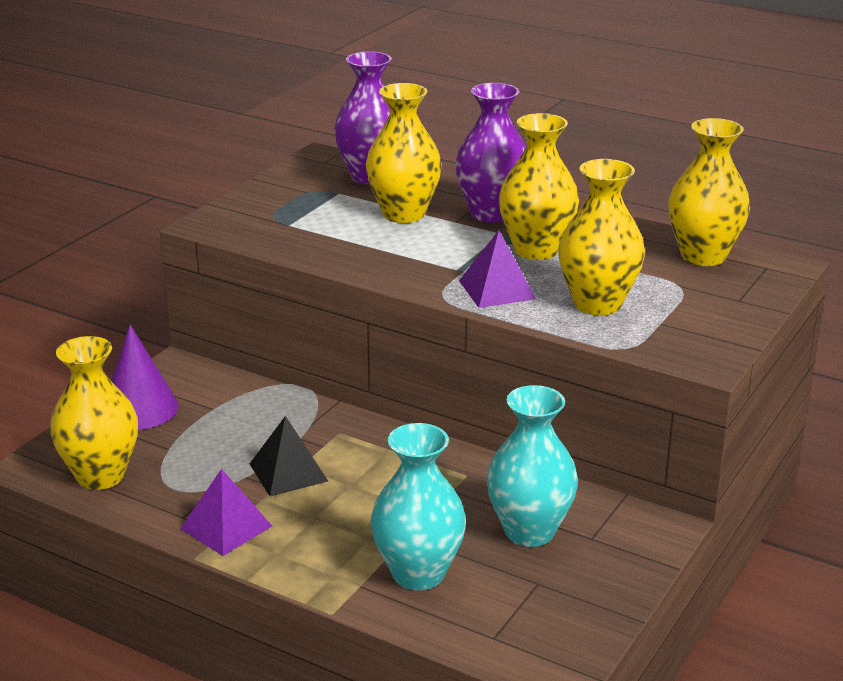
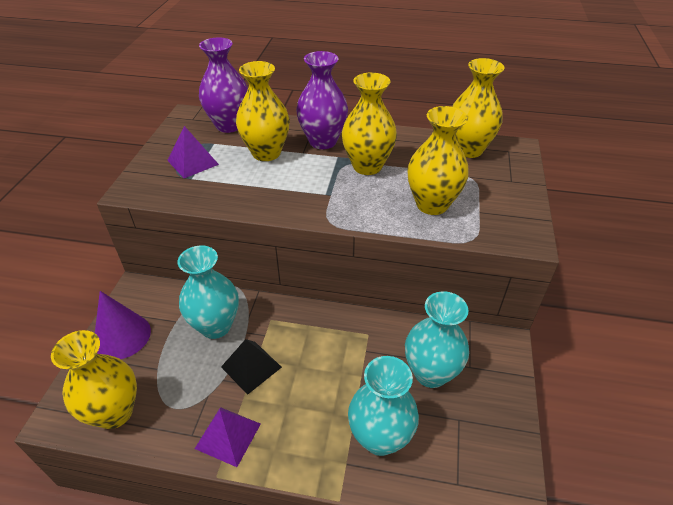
camera: 20 degrees left, 15 degrees up
(263, 423) = (215, 326): none -> turquoise vase
(497, 289) = (361, 206): purple pyramid -> purple pyramid (192, 162)

